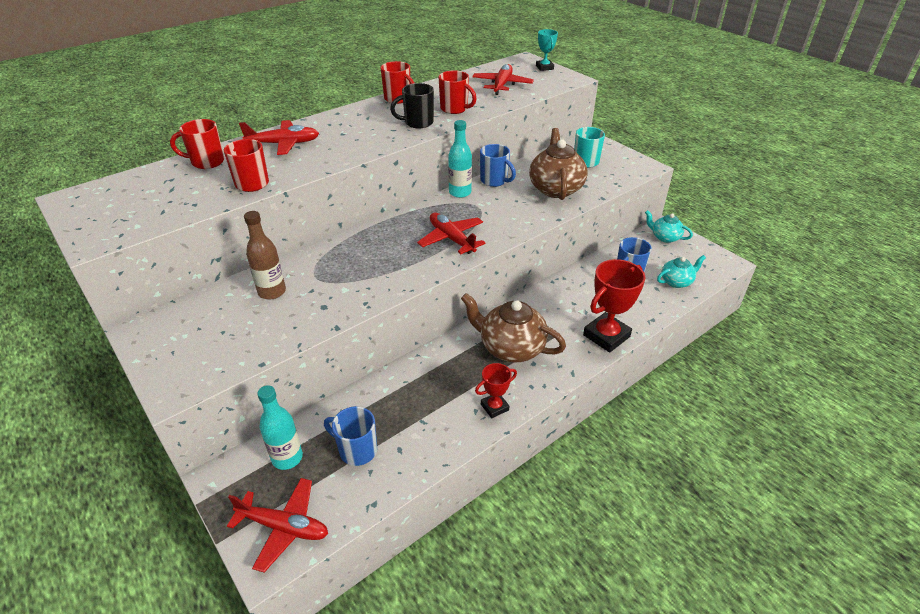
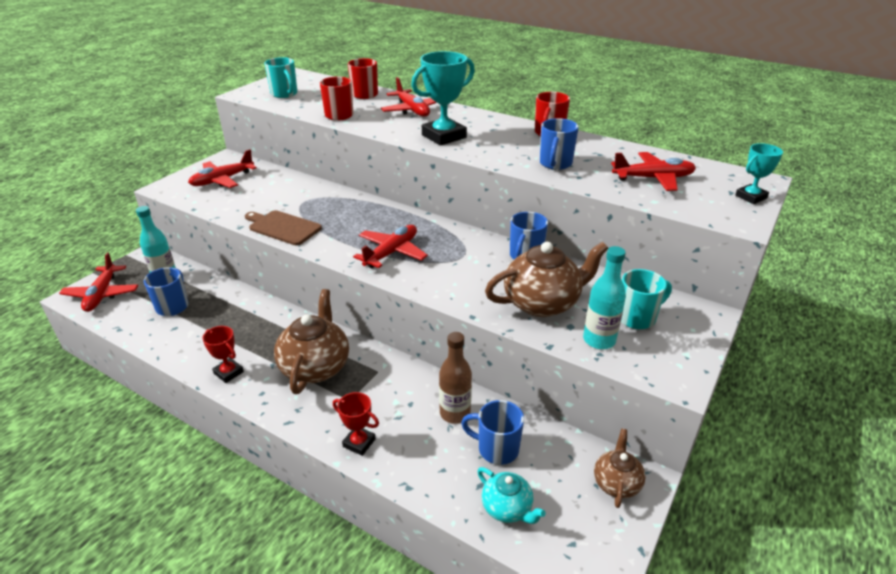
camera: 70 degrees right, 5 degrees down
(138, 211) = (284, 94): none -> turquoise mug
(203, 335) = (222, 180): none -> red plane
(272, 292) = (278, 190): brown bottle -> brown bottle (455, 413)
(361, 296) = (283, 227): none -> brown cutting board
(362, 140) = (444, 136): none -> turquoise trophy
(417, 123) = (503, 152): black mug -> none
(455, 109) = (555, 164): red mug -> blue mug
(460, 192) = (483, 239): turquoise bottle -> turquoise bottle (599, 340)
(606, 336) = (359, 443): red trophy -> red trophy, size x0.56
(665, 237) = (616, 483): turquoise teapot -> brown teapot

